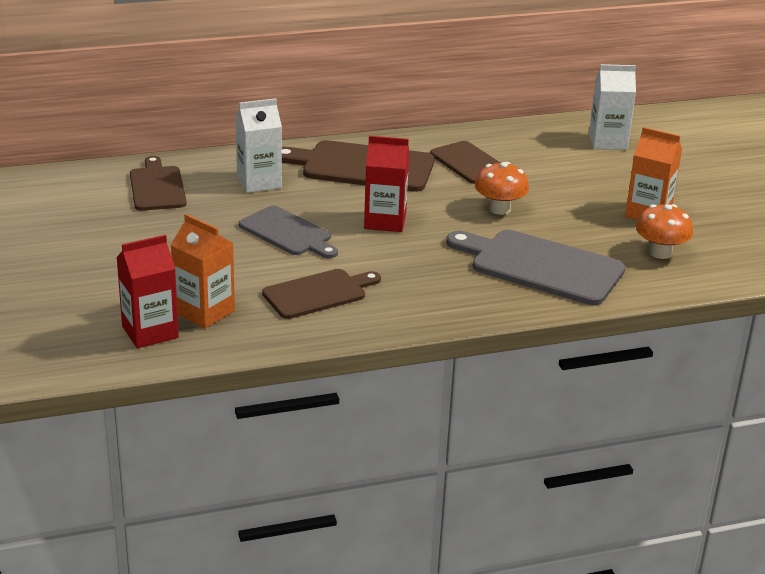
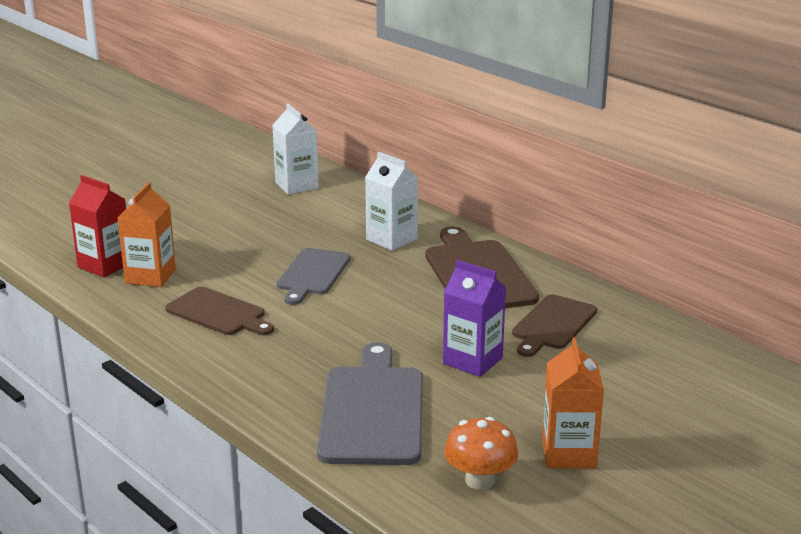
camera: 65 degrees right, 5 degrees down
(157, 187) = (336, 205): brown cutting board -> none
(385, 221) = (381, 310): red carton -> none
(499, 209) = (472, 361): orange mushroom -> purple carton
(607, 142) = (722, 390): white carton -> white carton (297, 185)

